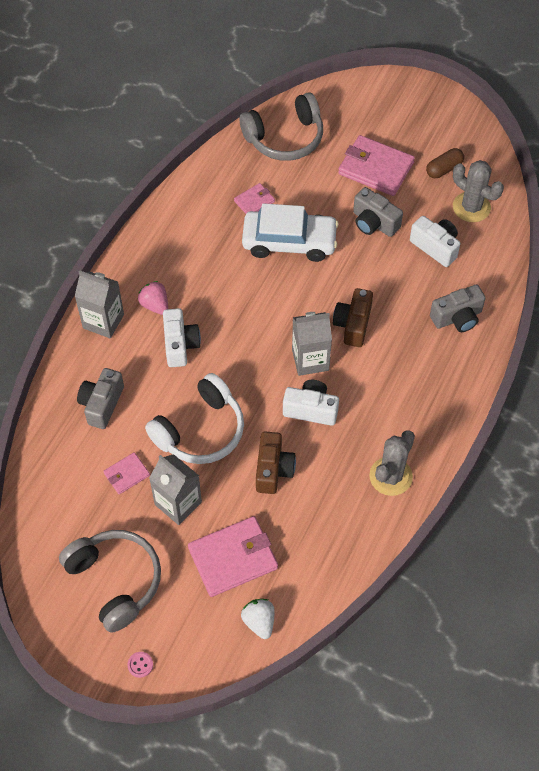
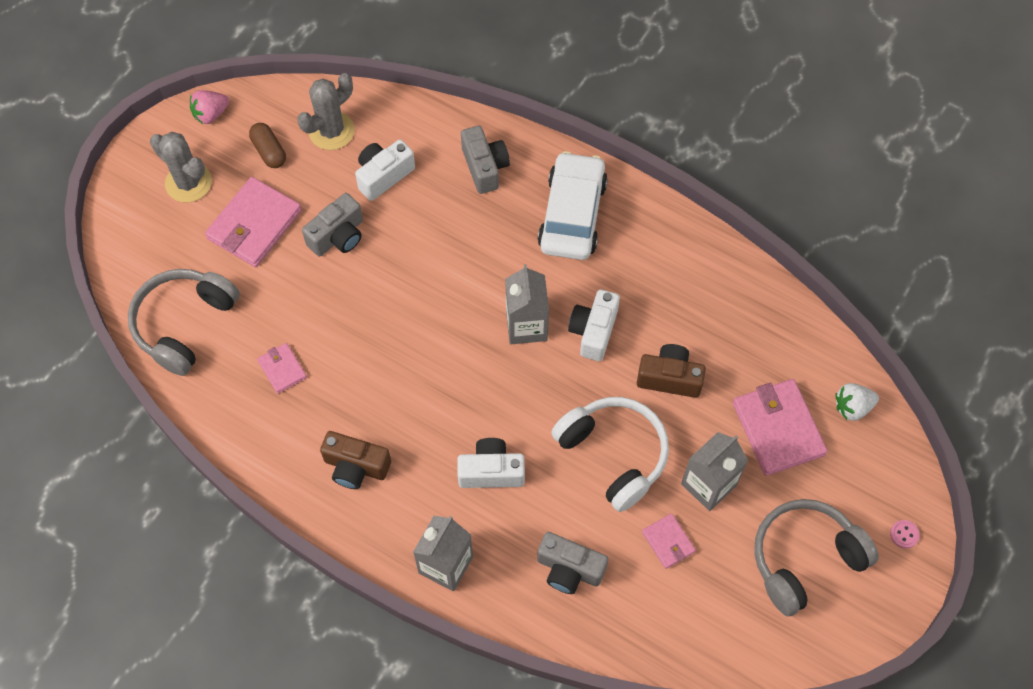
camera: 85 degrees left, 5 degrees up
(155, 305) = (428, 499): pink strawberry -> pink strawberry (211, 114)
(285, 138) = (184, 324): grey headphones -> grey headphones turned 135 degrees counterclockwise
(289, 241) = (352, 333): white car -> white car (572, 214)
(353, 324) = (482, 275): brown camera -> brown camera (356, 467)
(390, 476) = (683, 259): grey cactus -> grey cactus (188, 182)

